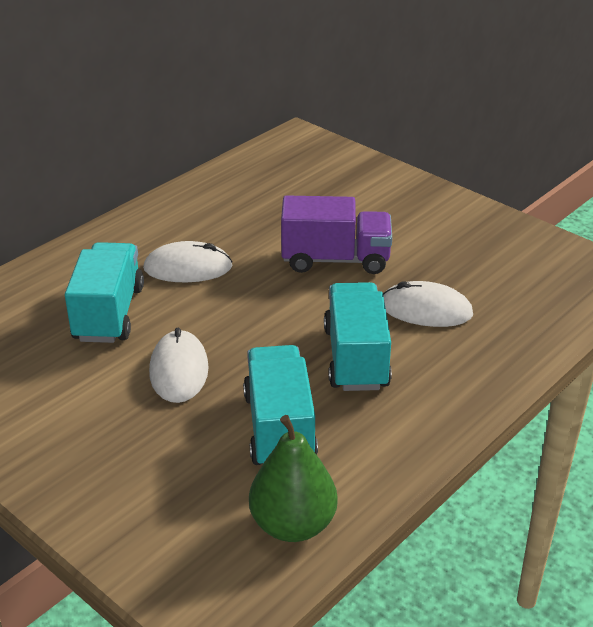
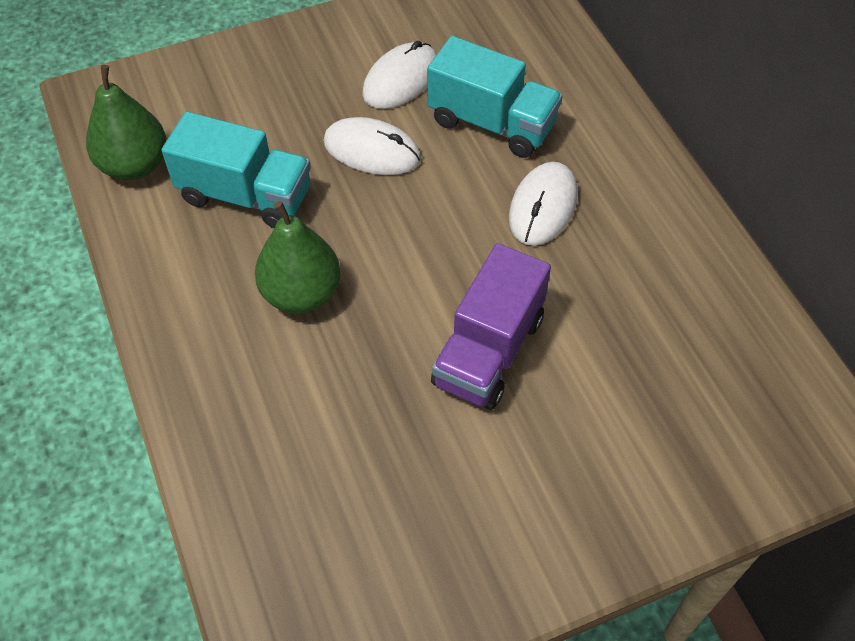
camera: 115 degrees right, 20 degrees up
(356, 358) = (301, 293): turquoise truck -> green pear
(426, 309) = (340, 398): white mouse -> white mouse (401, 79)

